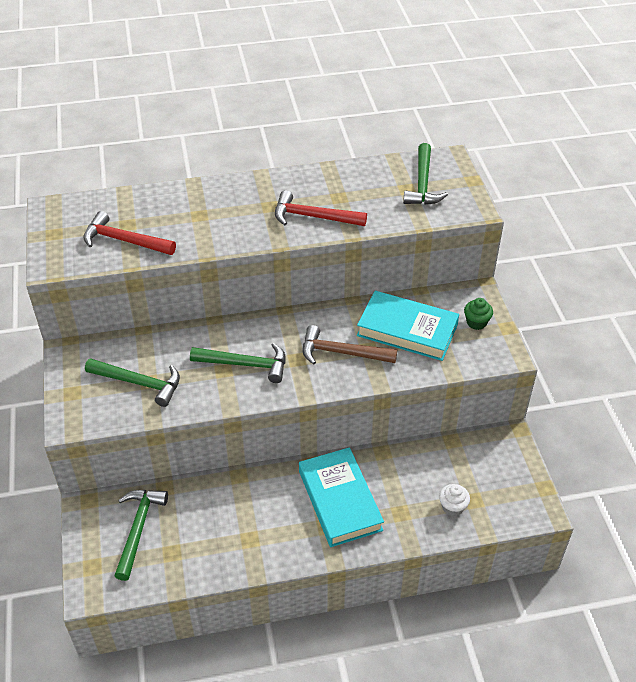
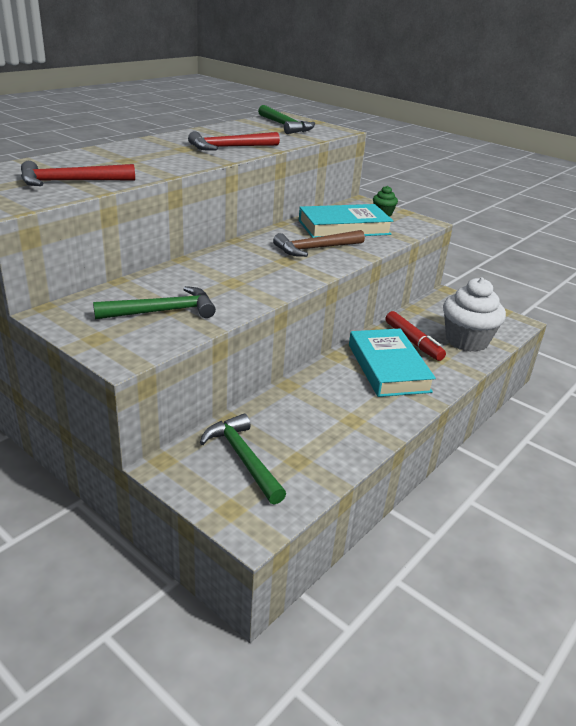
camera: 40 degrees left, 15 degrees down
(245, 364) = (247, 274): green hammer -> none
(339, 500) = (388, 368): turquoise book -> turquoise book turned 45 degrees clockwise
(398, 482) = (413, 342): none -> red marker
(452, 507) = (466, 341): white cupcake -> white cupcake, size x2.13

